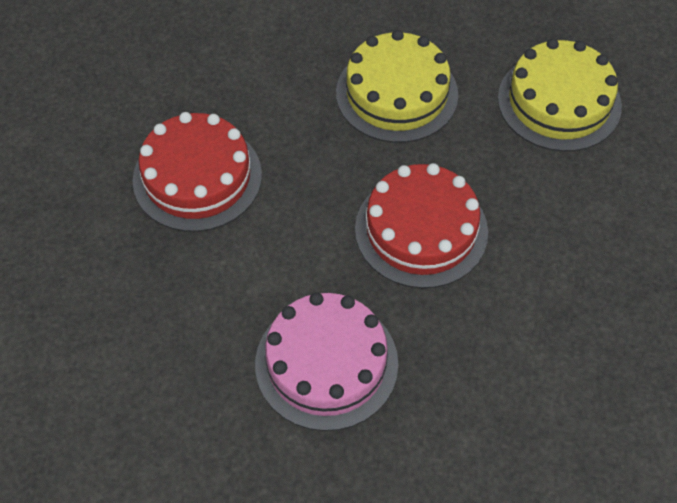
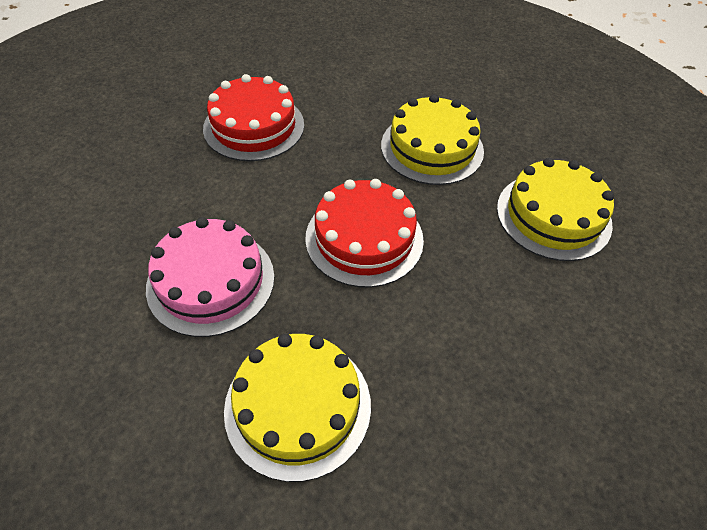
camera: 35 degrees right, 5 degrees down
(505, 413) = (298, 406): none -> yellow cake

